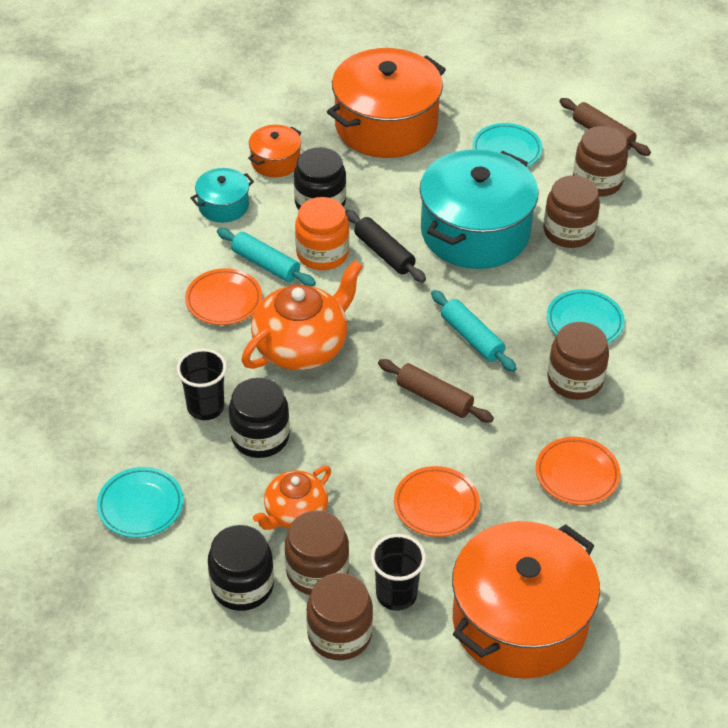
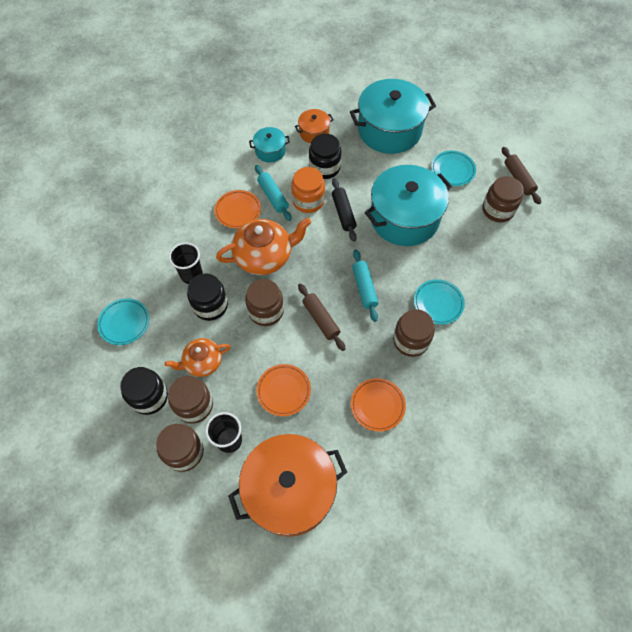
camera: 25 degrees right, 15 degrees up
(386, 125) = (389, 130): orange pot -> turquoise pot
(568, 232) = (461, 238): brown jar -> brown jar (266, 311)

